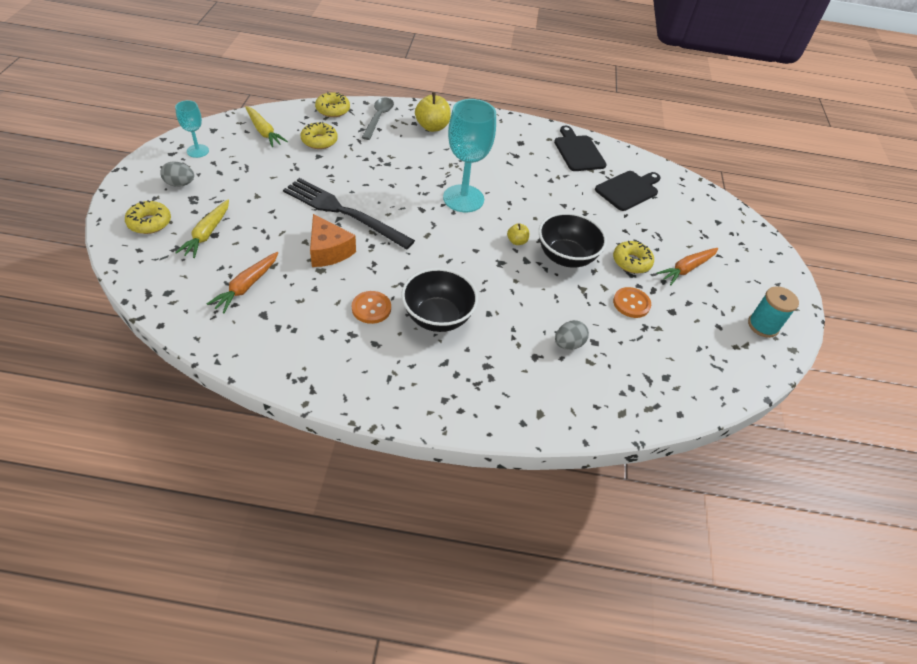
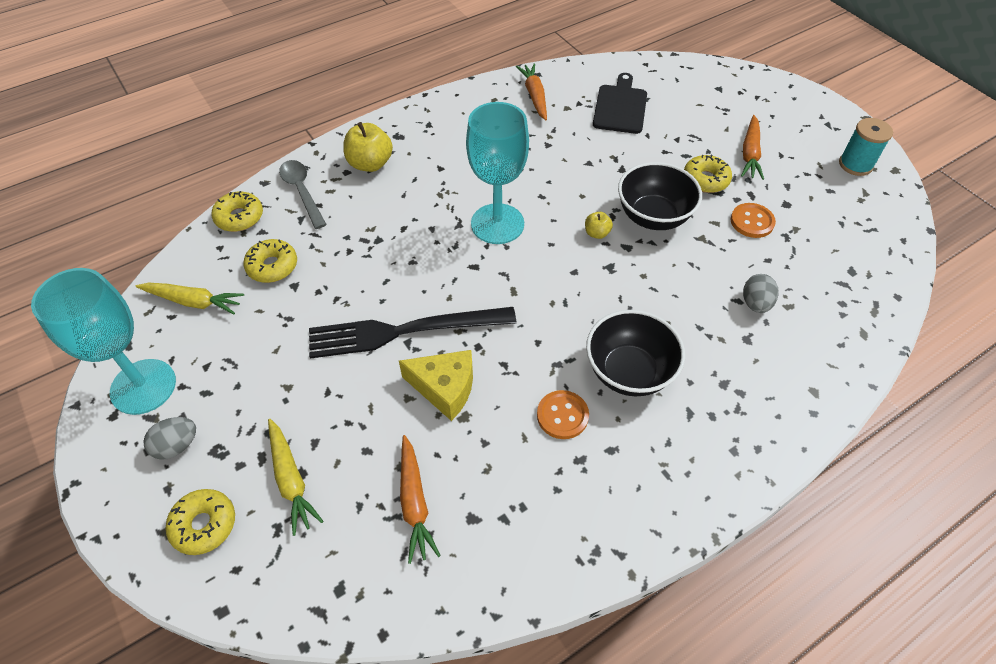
camera: 35 degrees left, 5 degrees up
(198, 151) = (143, 386): turquoise goblet -> turquoise goblet, size x1.93
(328, 251) = (445, 388): orange cheese -> yellow cheese
(578, 152) = (534, 96): black cutting board -> orange carrot

